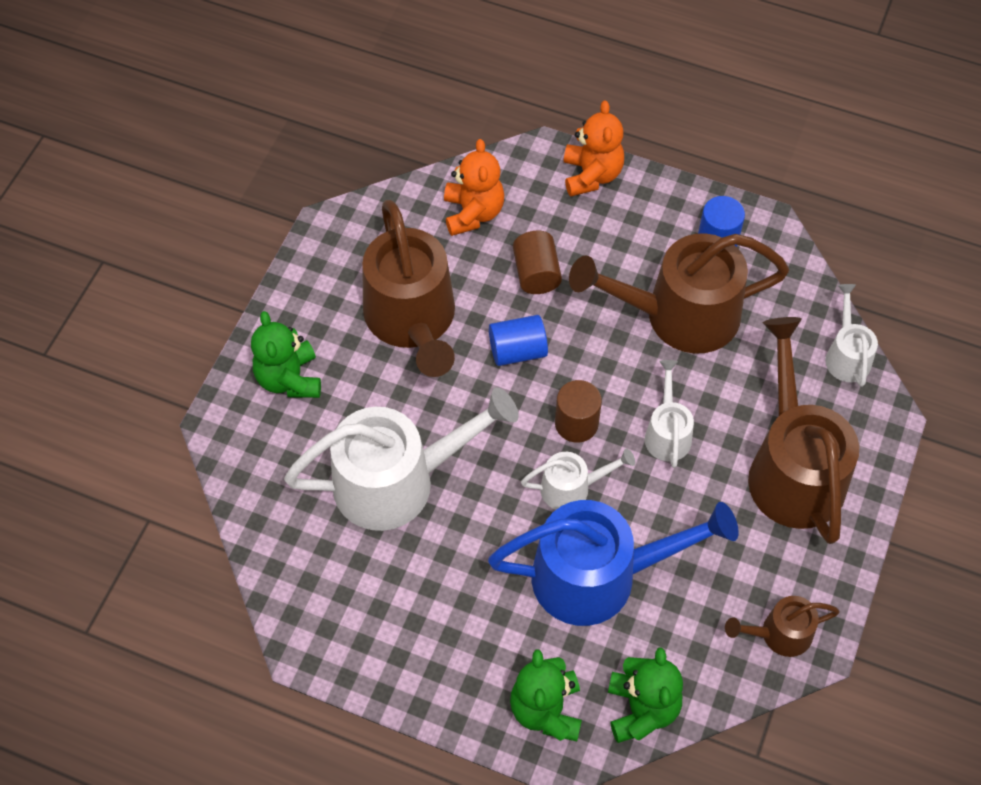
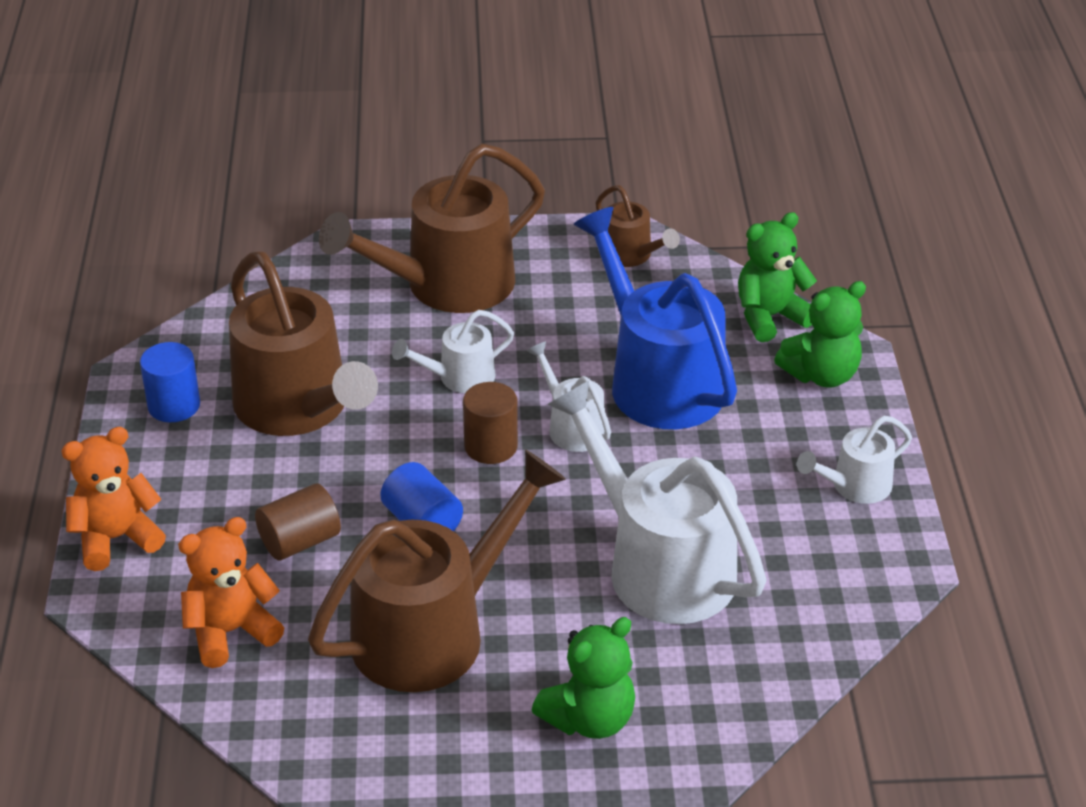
camera: 115 degrees left, 20 degrees down
(846, 355) = (286, 280): white watering can -> white watering can (854, 486)

